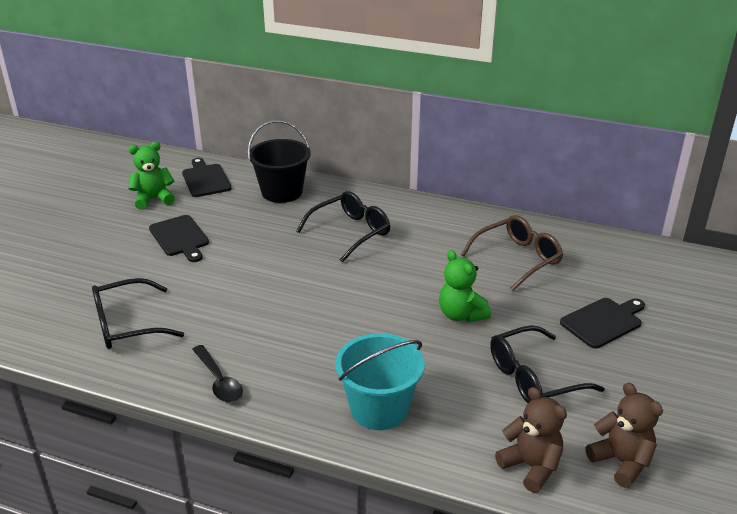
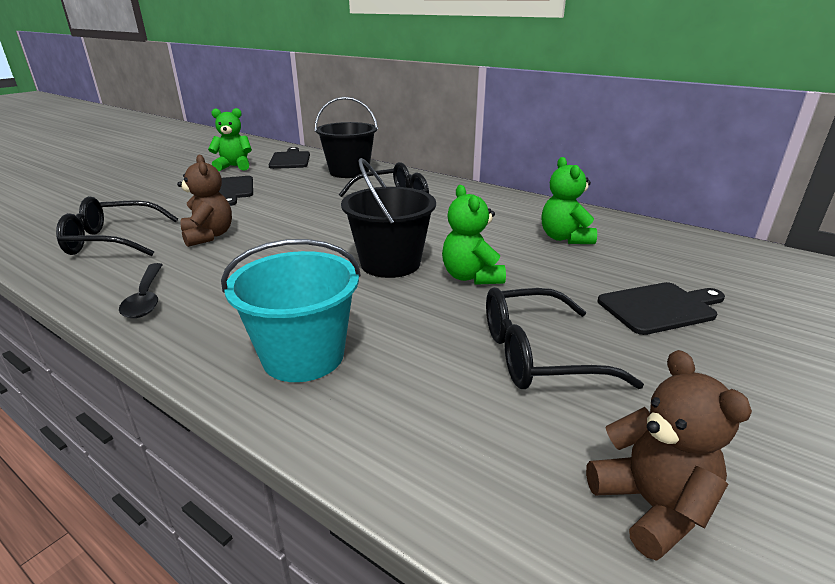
camera: 15 degrees right, 5 degrees down
(391, 311) = (390, 263): none -> black bucket
(517, 259) = (564, 238): brown glasses -> green teddy bear
(531, 466) = (482, 479): brown teddy bear -> brown teddy bear (208, 236)

